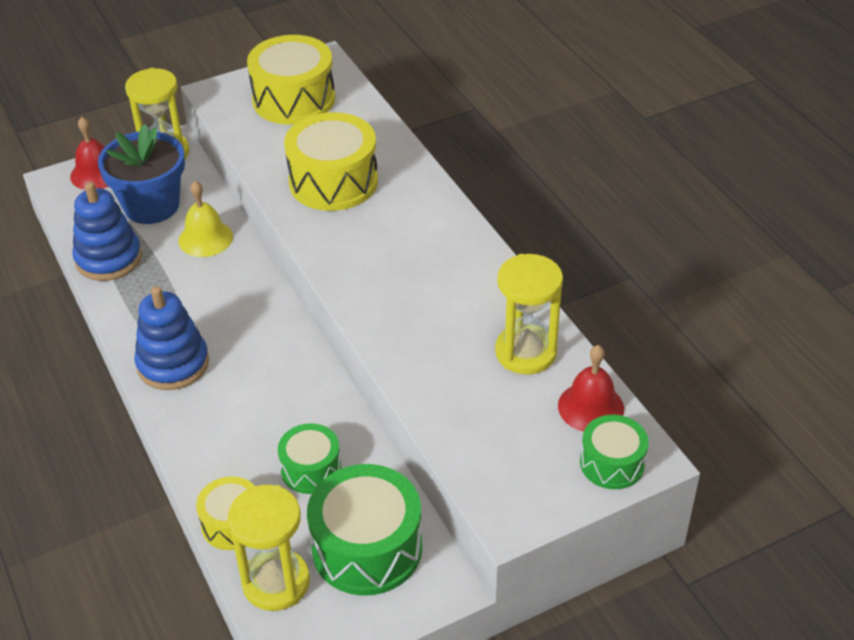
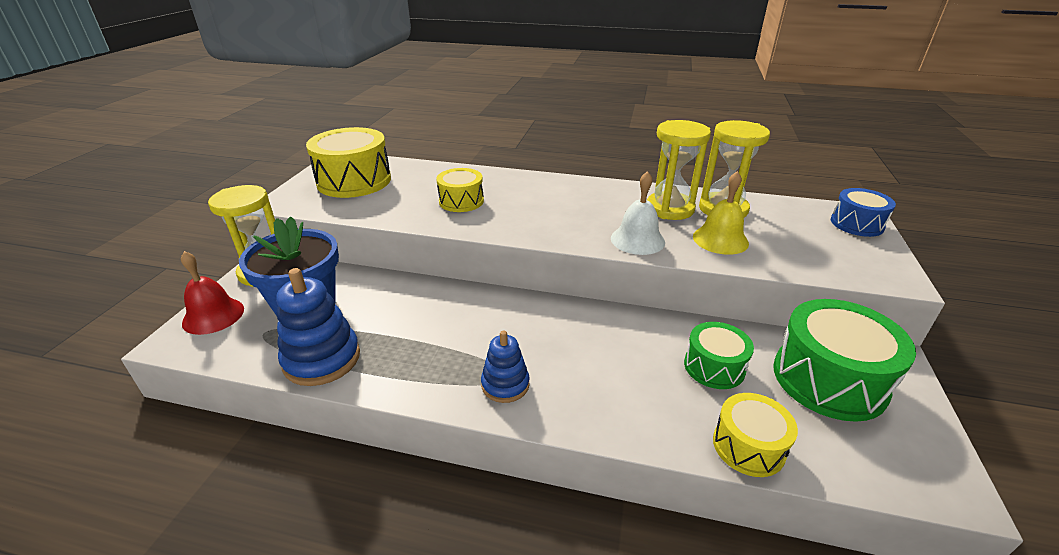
camera: 50 degrees left, 10 degrees down
(173, 364) = (505, 384): blue stacking toy -> blue stacking toy, size x0.61
(205, 238) = (388, 297): yellow bell -> yellow bell (720, 239)
(276, 582) = (845, 454): yellow hourglass -> yellow hourglass (670, 209)
(333, 181) = (461, 201): yellow drum -> yellow drum, size x0.58
(388, 323) = (637, 240): none -> white bell
(590, 407) = (796, 210): red bell -> none
(612, 463) = (856, 224): green drum -> blue drum

